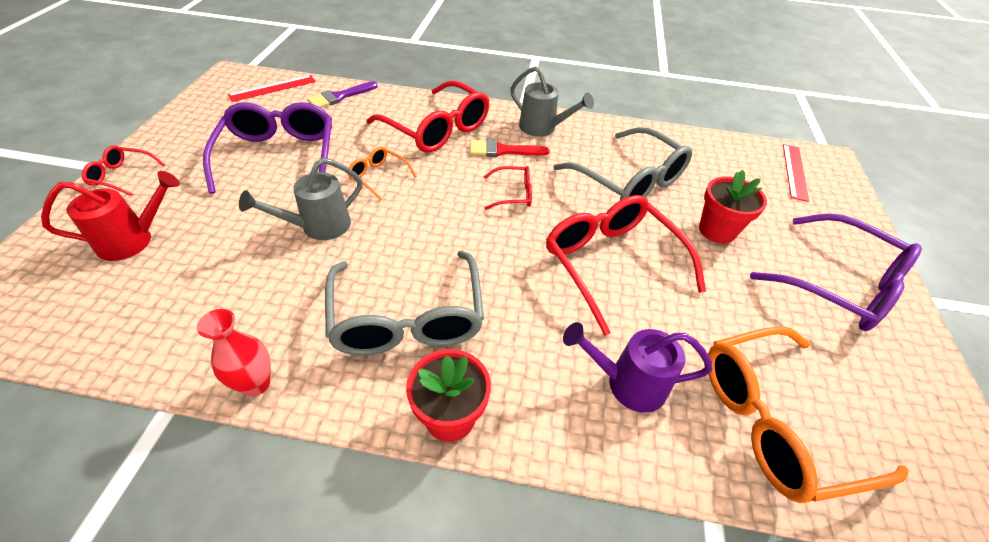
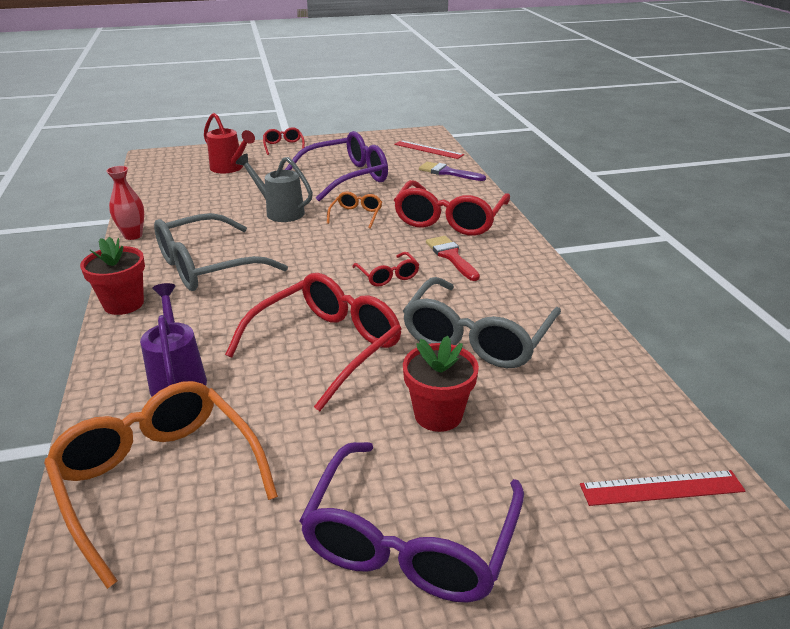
camera: 70 degrees right, 15 degrees down
(542, 128) = (516, 268): grey watering can -> none

